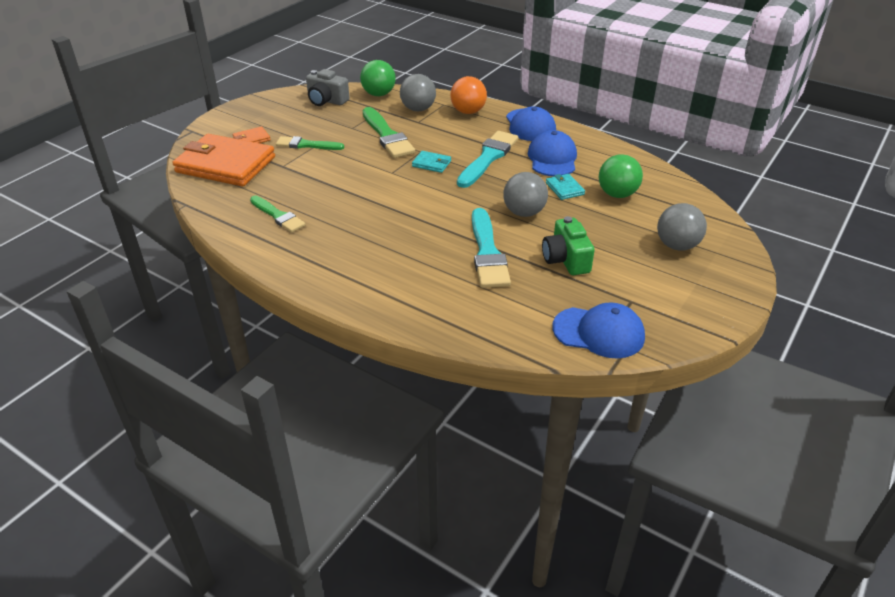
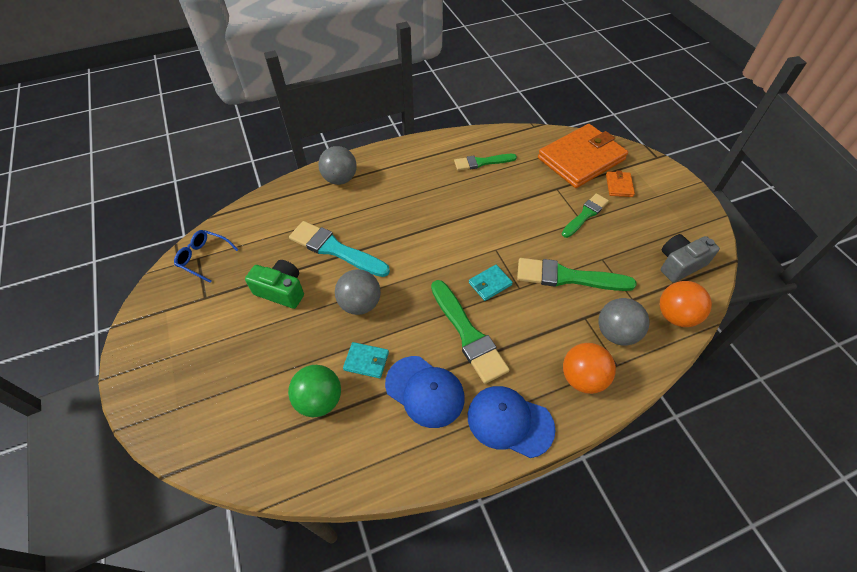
camera: 125 degrees right, 15 degrees up
(379, 94) = (675, 315): green ball -> orange ball
(488, 158) = (468, 334): turquoise brush -> green brush
(599, 332) = (204, 258): blue cap -> blue glasses
(677, 245) = (215, 383): grey ball -> grey ball (340, 179)

